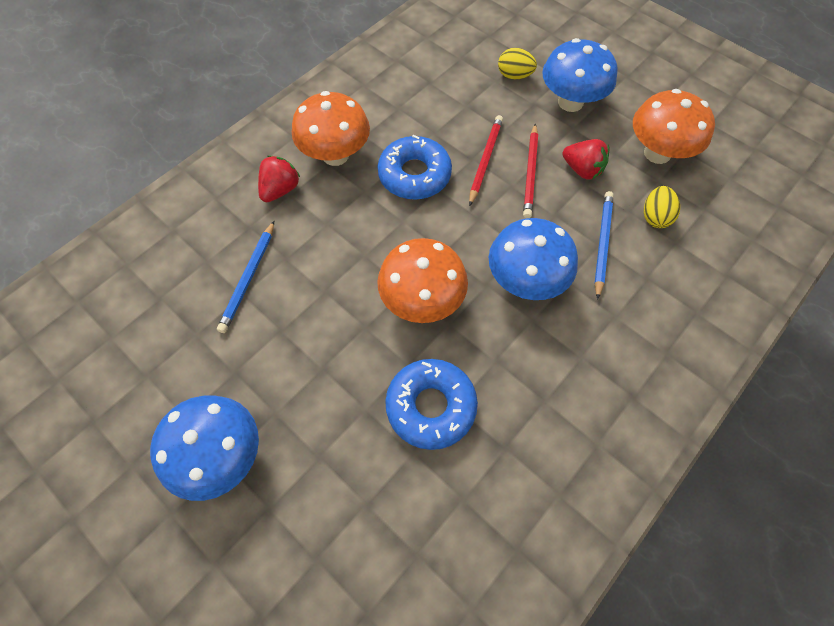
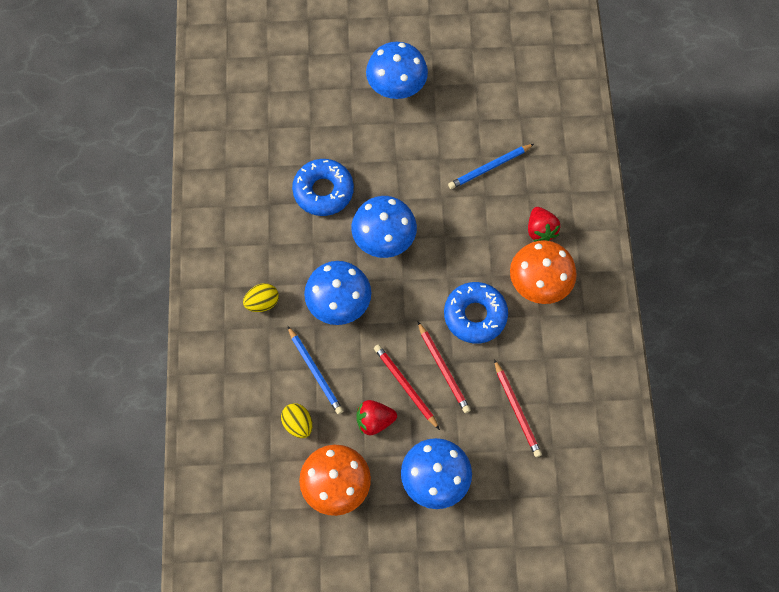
camera: 135 degrees right, 5 degrees up
(248, 278) = (489, 167): blue pencil -> blue pencil turned 90 degrees counterclockwise
(422, 301) = (384, 239): orange mushroom -> blue mushroom
(459, 95) = (516, 410): none -> red pencil
(514, 76) = (498, 468): yellow egg -> yellow egg (262, 303)

